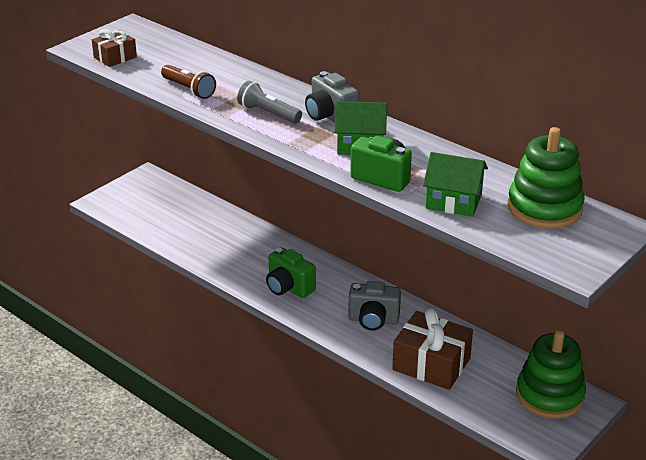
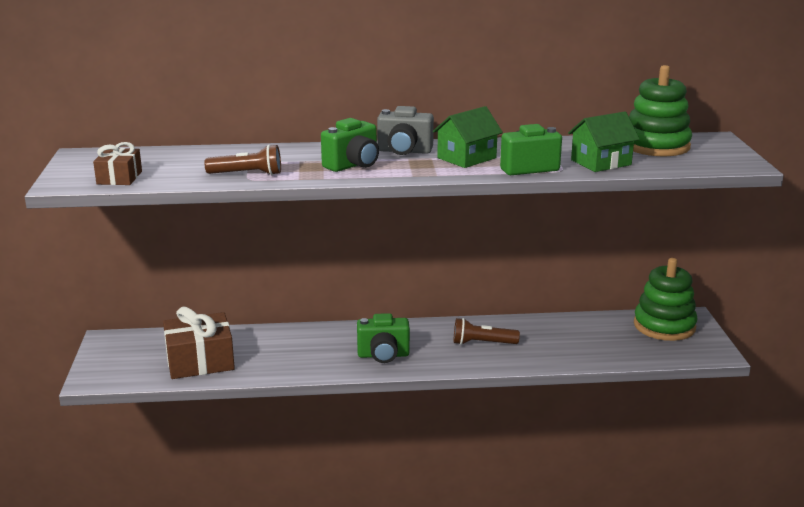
camera: 45 degrees left, 10 degrees down
(268, 113) = (353, 165): grey flashlight -> green camera
(373, 320) = (482, 343): grey camera -> brown flashlight
(431, 364) = (568, 348): brown gift -> brown gift (200, 361)

